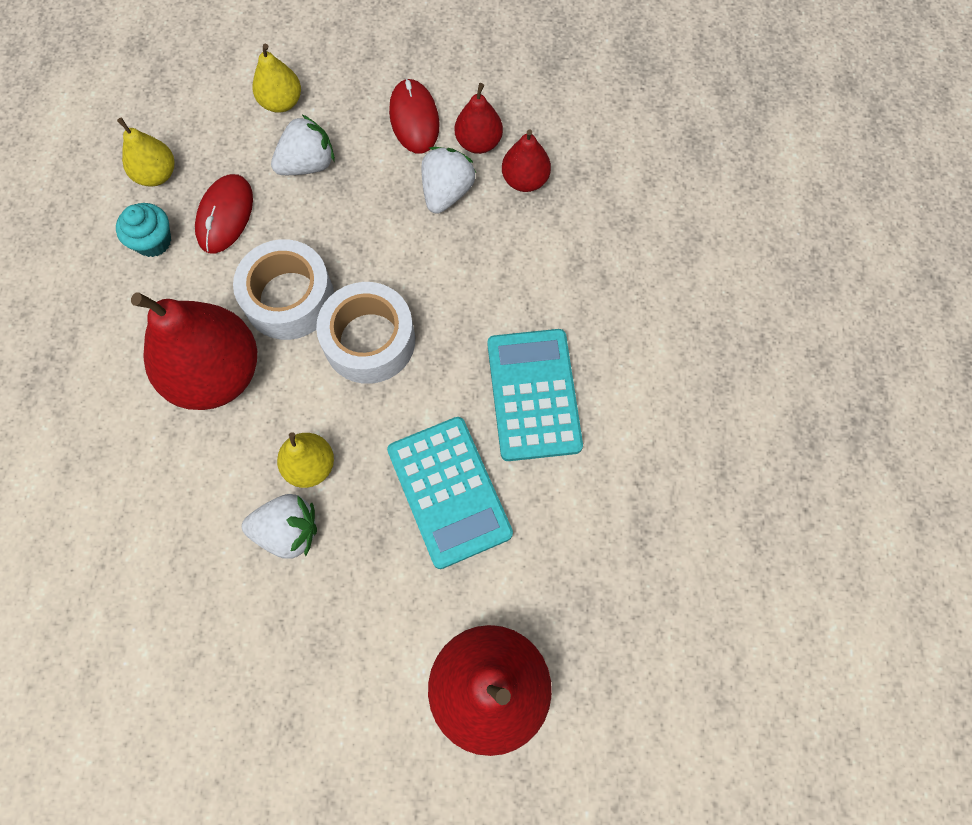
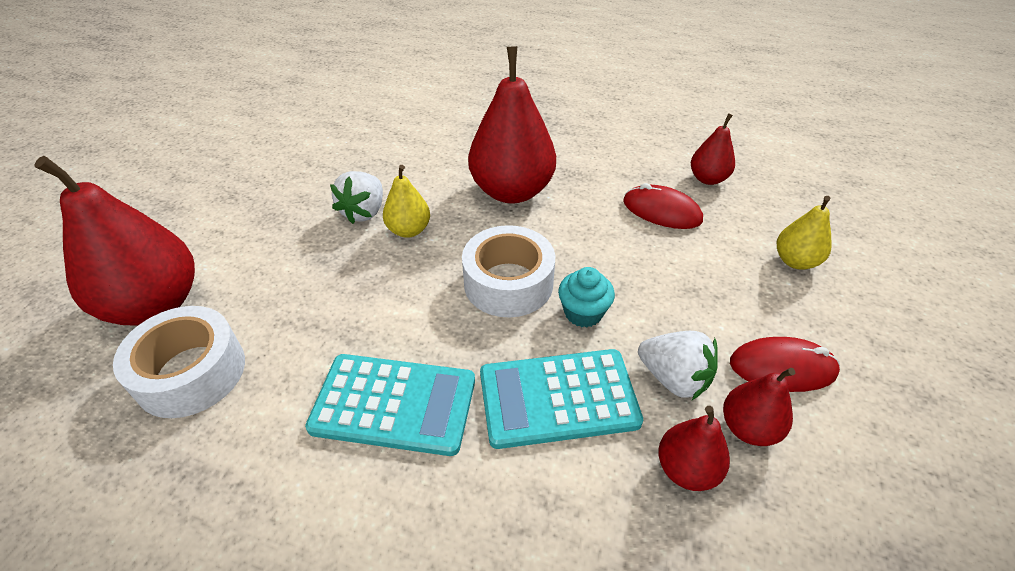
camera: 105 degrees right, 25 degrees down
(153, 241) = (641, 172): turquoise cupcake -> turquoise cupcake (583, 313)
(157, 174) = (707, 179): yellow pear -> red pear
(289, 298) = (568, 238): white tape -> white tape (191, 372)
(307, 164) = (717, 269): white strawberry -> none
(449, 491) = (334, 312): turquoise calculator -> turquoise calculator (558, 398)

